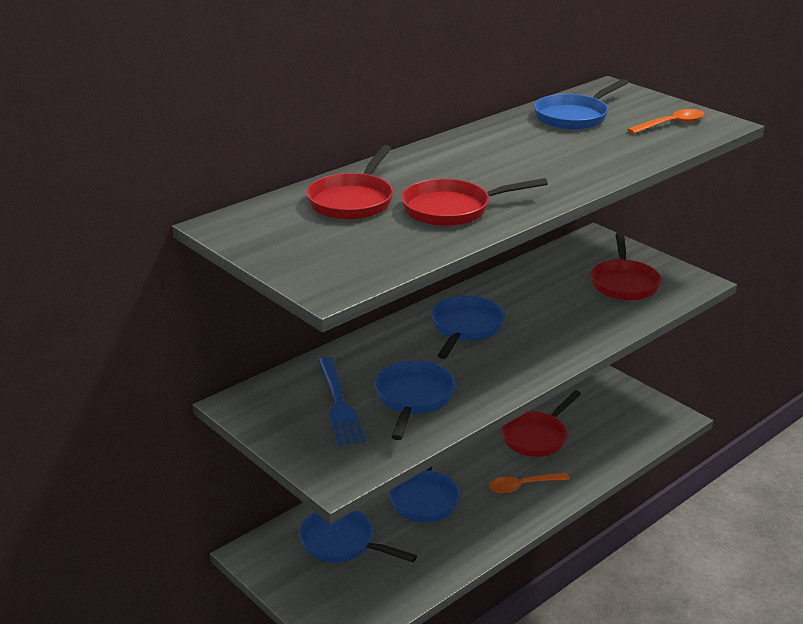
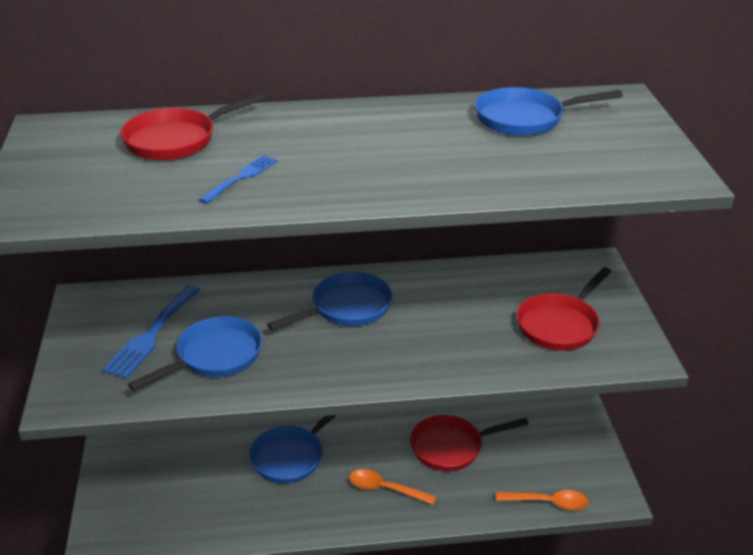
camera: 35 degrees right, 5 degrees up
(342, 543) = (185, 462): blue pan -> none
(452, 209) = (241, 178): red pan -> blue fork
(671, 124) = (618, 159): orange spoon -> orange spoon (548, 502)

